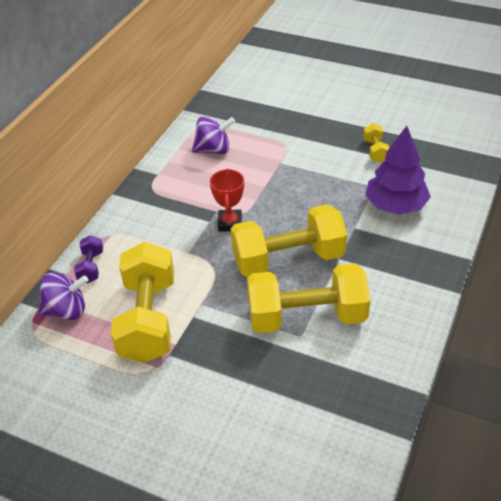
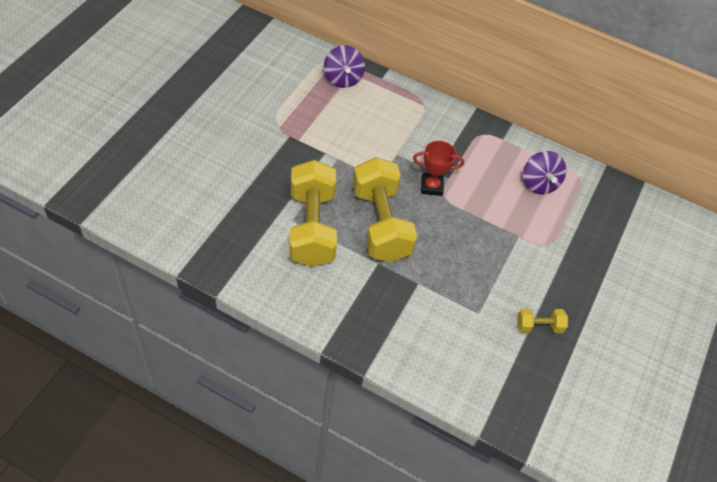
camera: 85 degrees right, 10 degrees up
(91, 267) = (387, 92): purple dumbbell -> none
(148, 319) = (326, 125): yellow dumbbell -> none
(395, 205) = (448, 325): purple tree -> none

